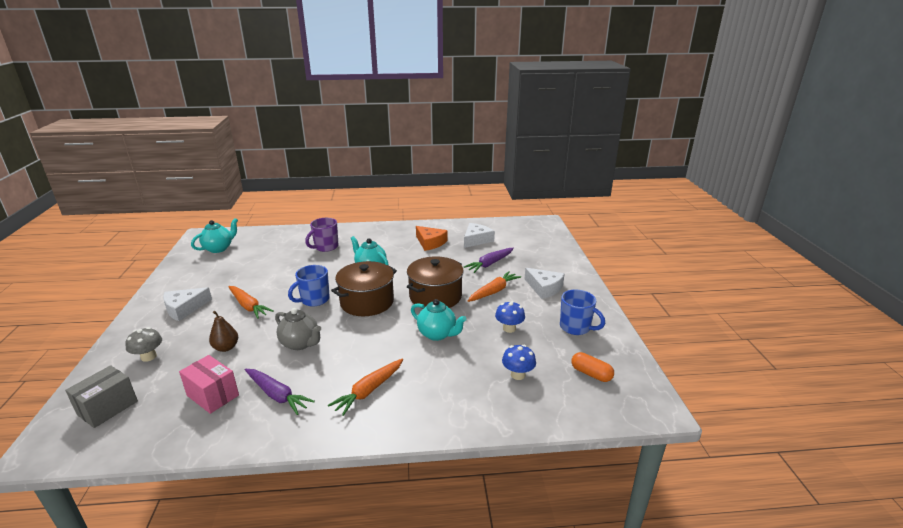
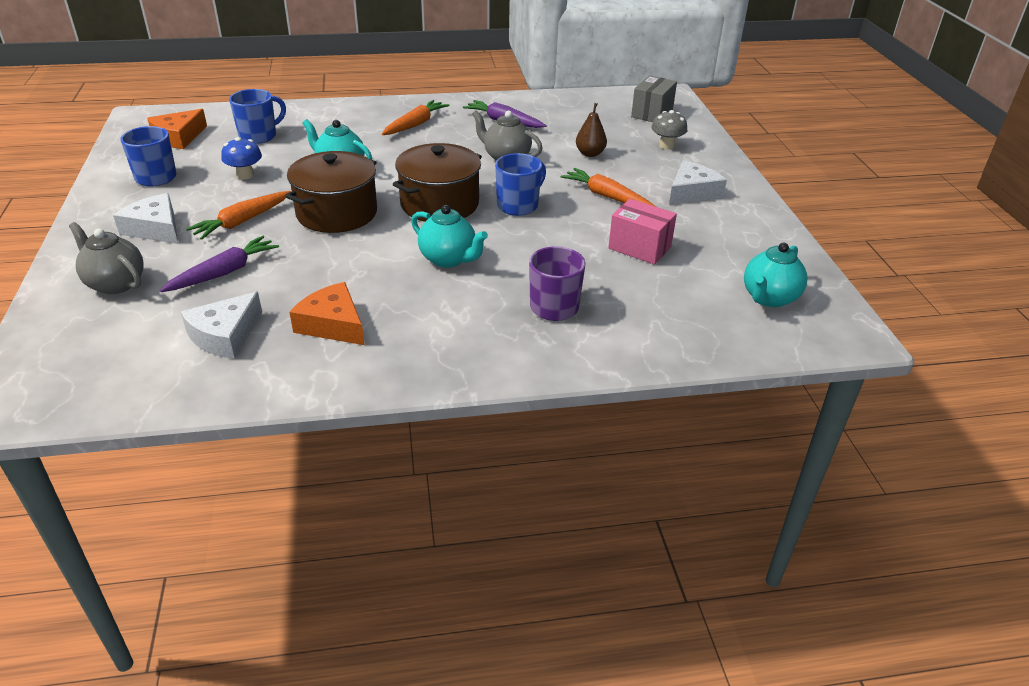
camera: 175 degrees right, 10 degrees up
(213, 395) = (565, 121): pink box -> pink box (639, 248)
(517, 375) = (259, 136): blue mushroom -> blue mug
(542, 260) = (115, 283): none -> grey teapot
(591, 374) = (178, 137): orange capsule -> orange cheese

